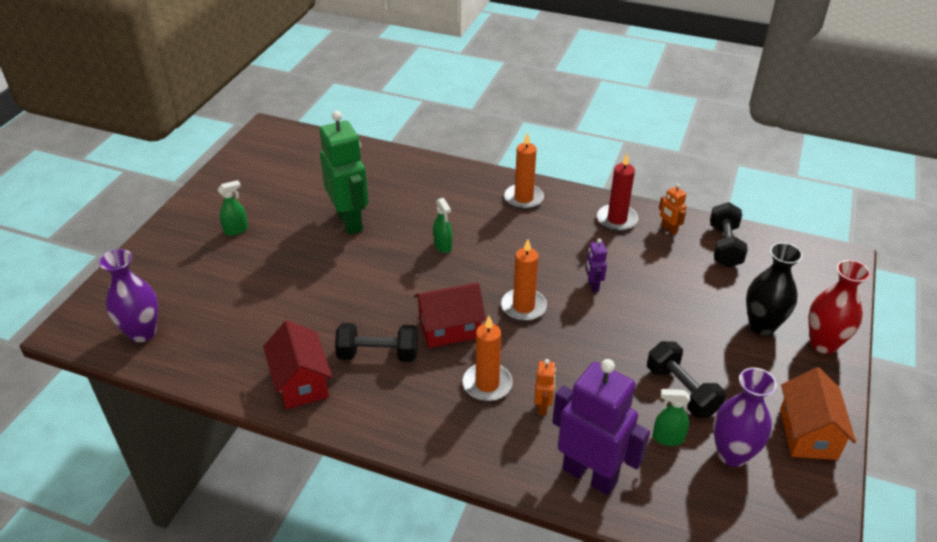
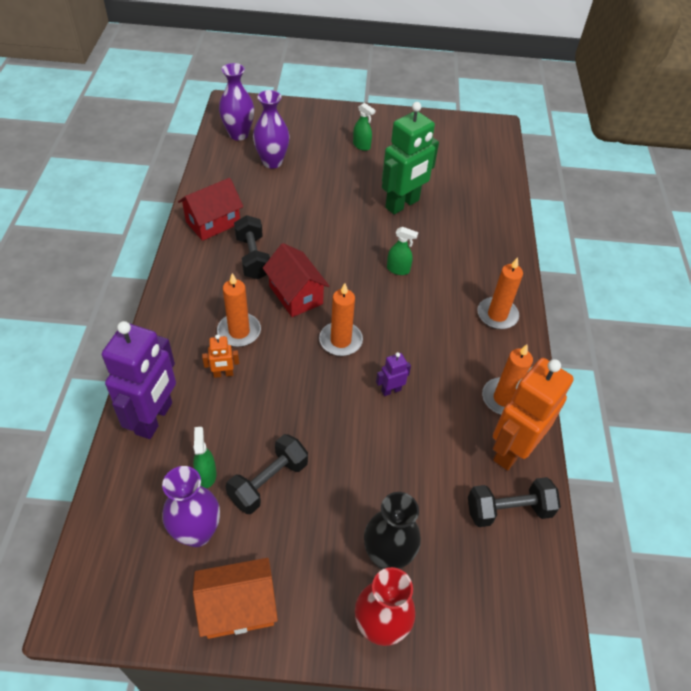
camera: 70 degrees right, 10 degrees up
(218, 310) = (272, 162): none -> purple vase
(443, 246) = (398, 269): green spray bottle -> green spray bottle turned 120 degrees counterclockwise
(617, 219) = (504, 398): red candle -> orange candle
(668, 229) = (511, 449): orange robot -> orange robot, size x2.28

